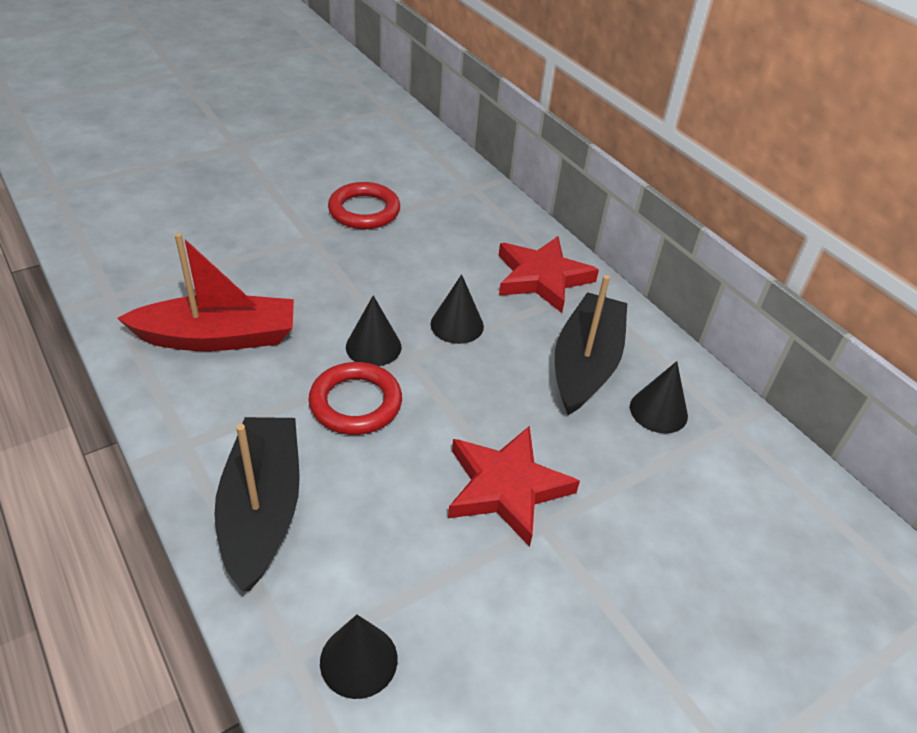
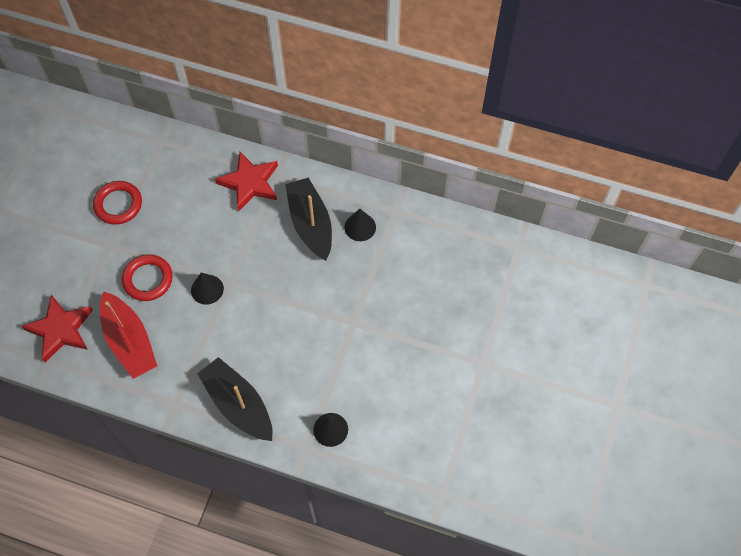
camera: 35 degrees left, 20 degrees up
(218, 337) = (129, 341): red boat -> red boat turned 105 degrees clockwise
(355, 403) = (228, 326): red ring -> red ring (148, 279)
(457, 325) = (234, 246): black cone -> none
(506, 488) = (326, 317): red star -> red star (60, 330)

